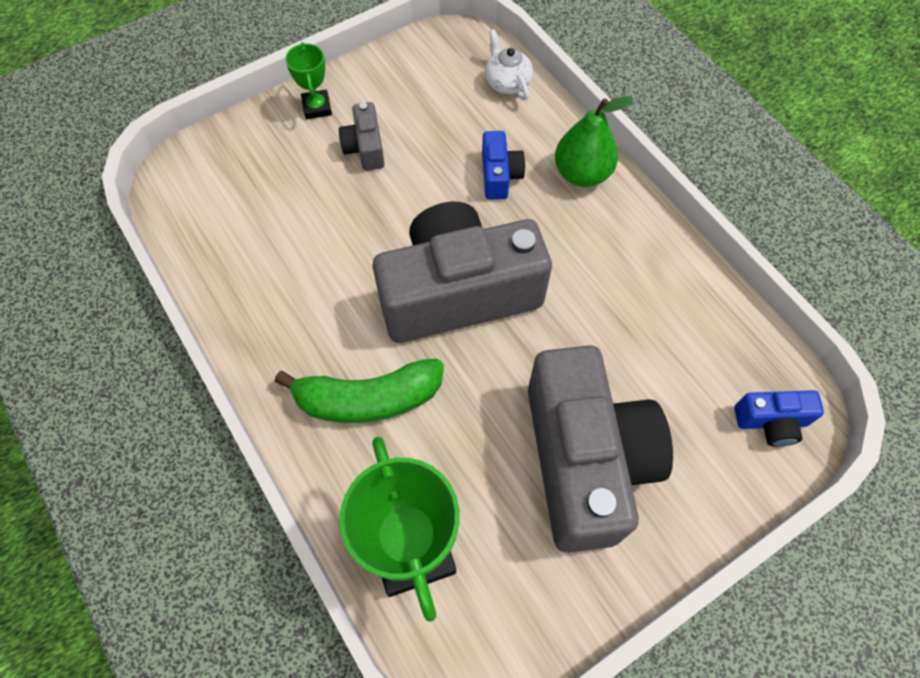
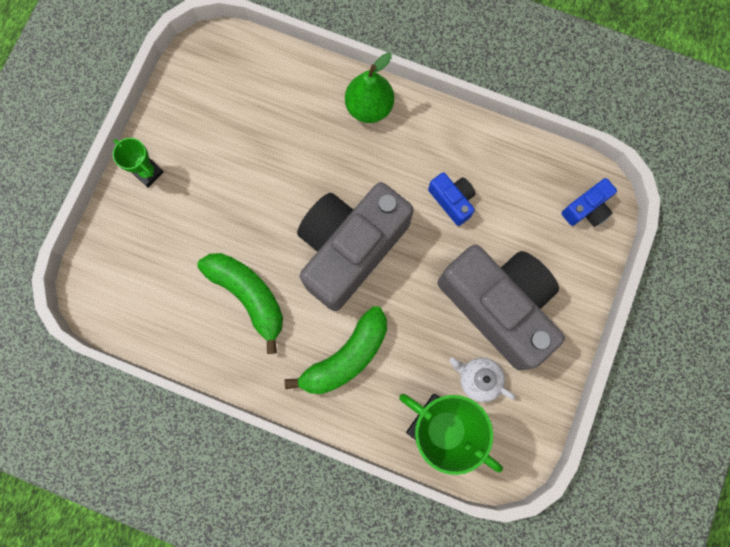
camera: 35 degrees left, 15 degrees up
(317, 272) = (249, 296): none -> green banana
(365, 148) = (208, 183): grey camera -> none
(499, 175) = (316, 144): blue camera -> blue camera (452, 200)
(507, 83) = (269, 64): white teapot -> white teapot (478, 379)

